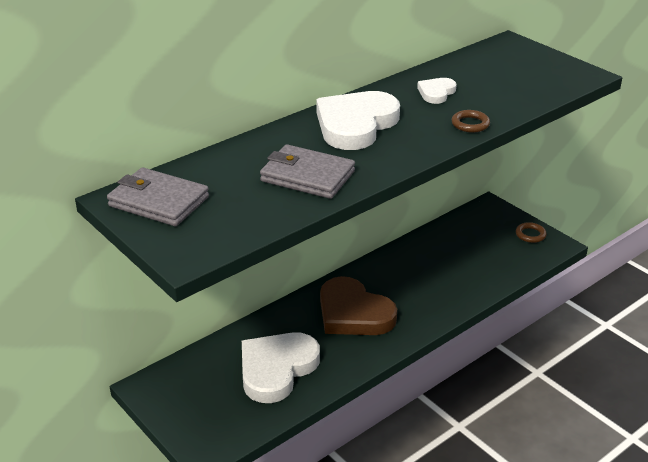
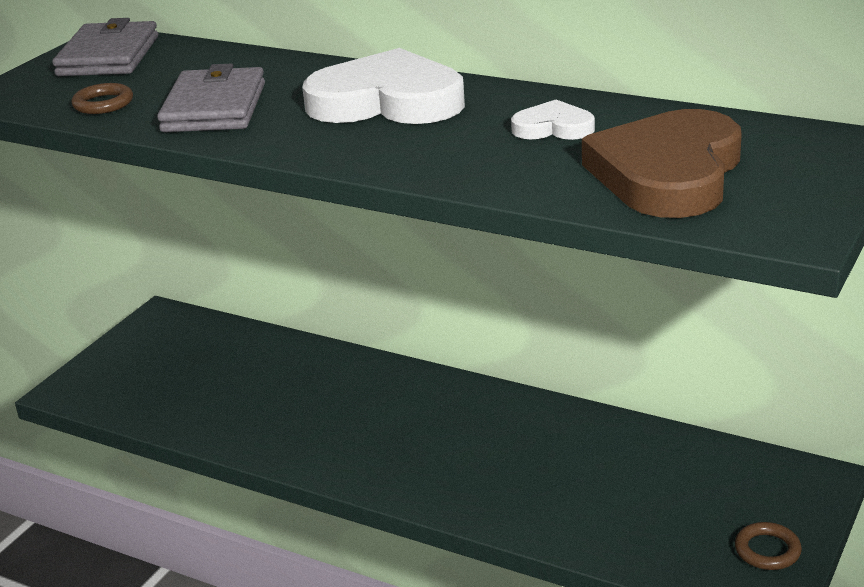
camera: 70 degrees right, 5 degrees down
(276, 369) = (235, 392): white heart -> none
(353, 313) = (392, 419): brown heart -> brown heart (668, 173)
(470, 124) = (463, 171): brown ring -> brown ring (103, 104)

